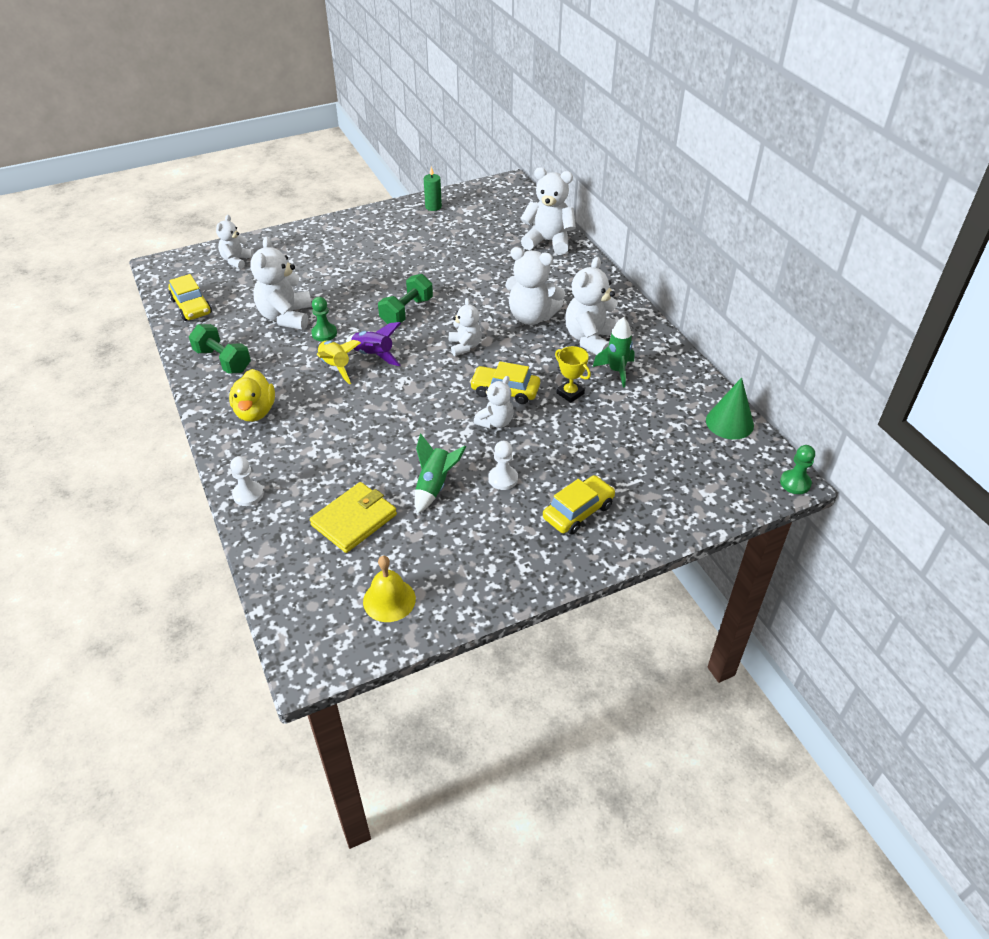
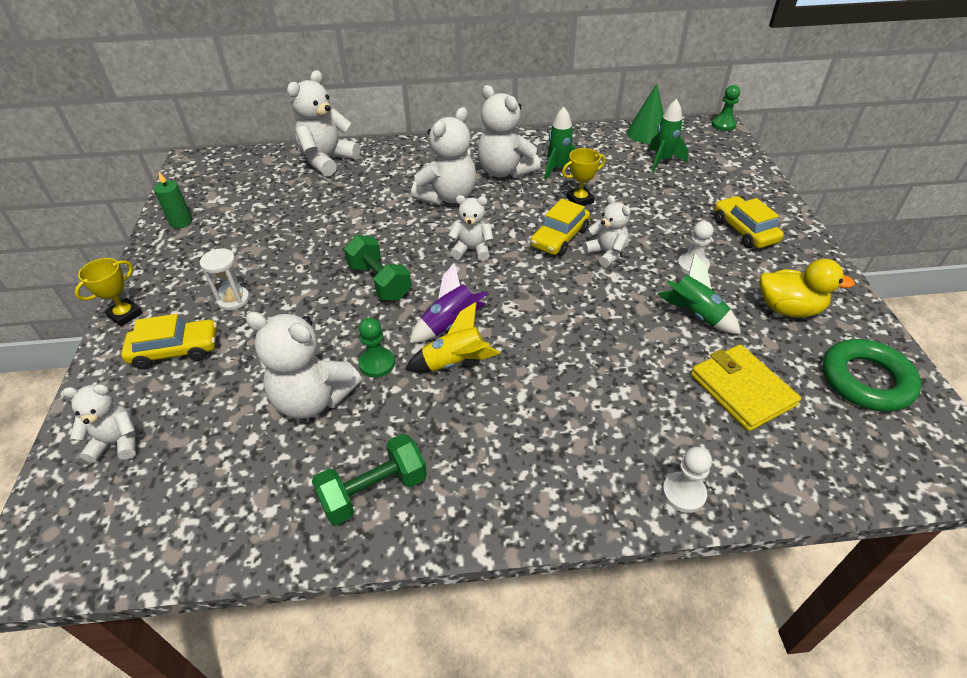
camera: 70 degrees left, 0 degrees up
(191, 306) = (198, 522): yellow car -> yellow car (175, 350)
(236, 260) = (117, 442): white teddy bear -> white teddy bear turned 135 degrees clockwise
(255, 411) = (512, 463): yellow duck -> yellow duck (788, 309)
(333, 223) = (125, 315): none -> yellow trophy
(363, 257) = (233, 300): none -> white hourglass
(389, 600) = (866, 380): yellow bell -> green ring
(678, 441) = (663, 161): none -> green rocket

